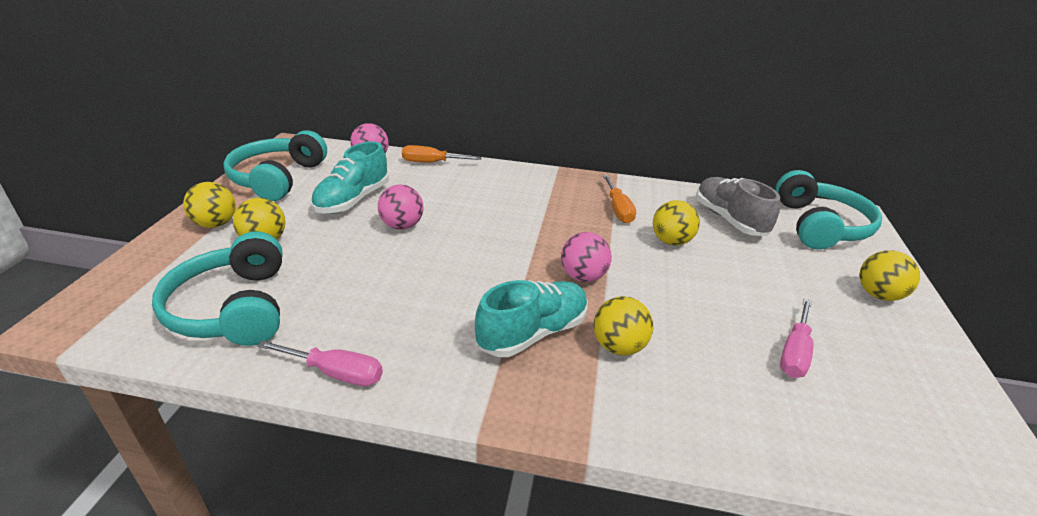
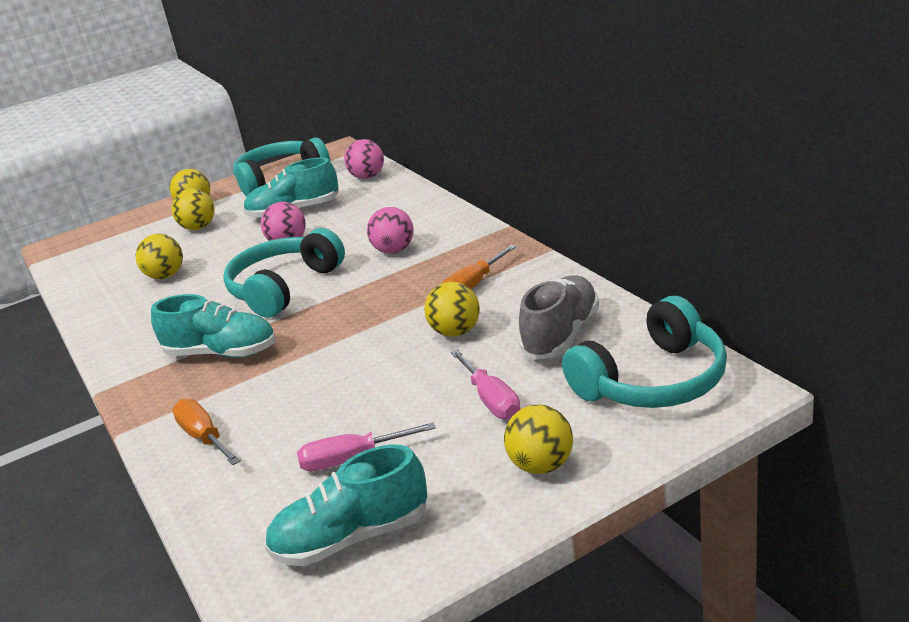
camera: 55 degrees right, 5 degrees down
(233, 308) = (120, 267): turquoise headphones -> turquoise headphones (284, 287)
(335, 373) = (100, 326): pink screwdriver -> pink screwdriver (491, 400)
(432, 163) = (405, 192): orange screwdriver -> orange screwdriver (204, 437)
(583, 277) = (327, 330): pink ball -> pink ball (394, 250)
(618, 346) = (250, 388): yellow ball -> yellow ball (166, 276)
(906, 401) = (352, 537): none -> turquoise shoe

